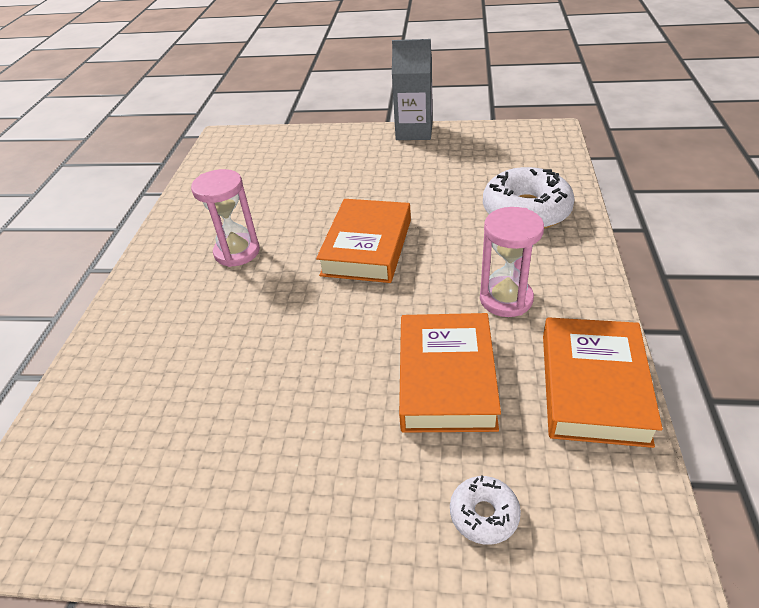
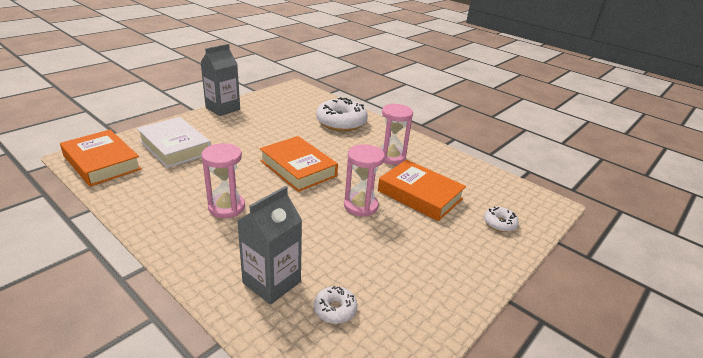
camera: 60 degrees left, 10 degrees down
(135, 429) = (335, 309): none -> white donut
(145, 355) = (271, 282): none -> grey carton
(301, 160) = (175, 147): none -> white book
(349, 339) = (360, 206): none -> pink hourglass
(593, 387) = (462, 168): orange book -> orange book (102, 163)

